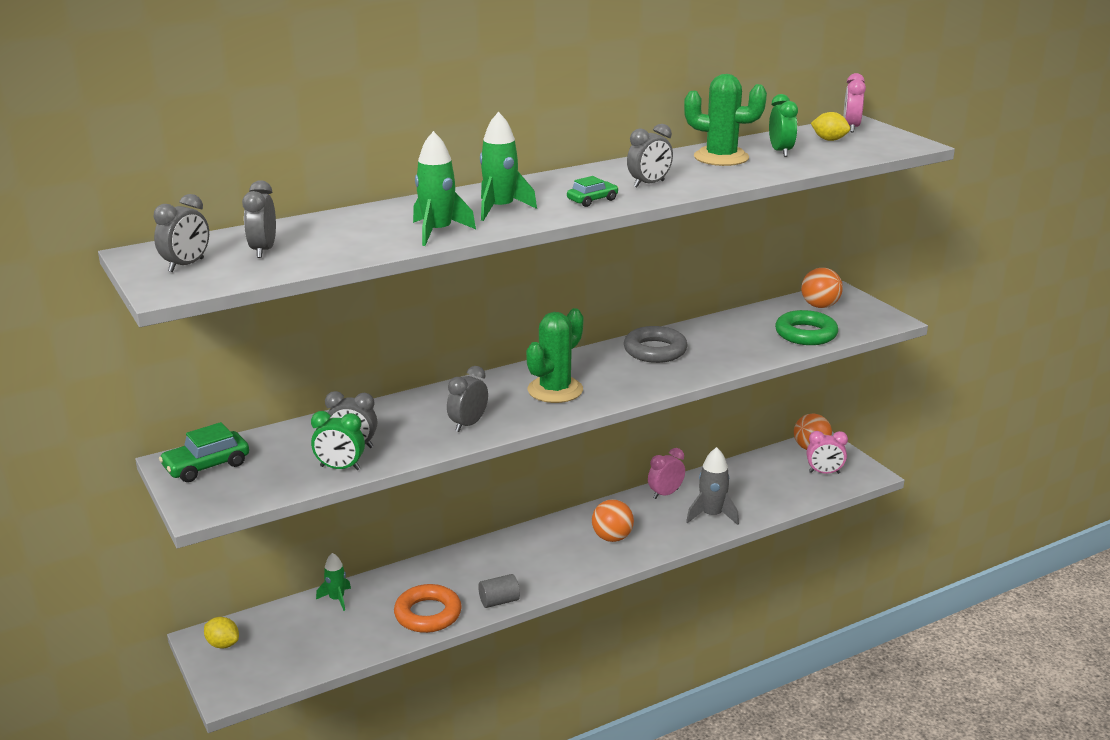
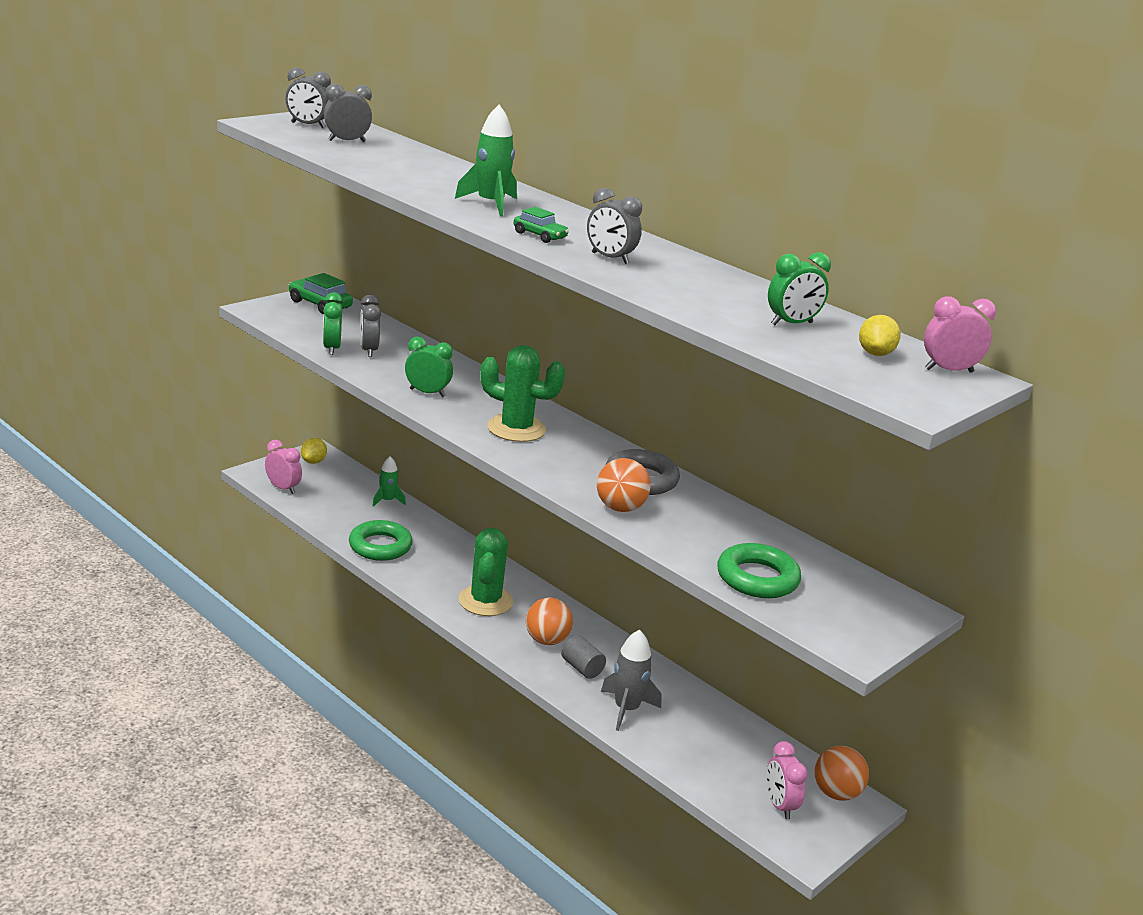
camera: 70 degrees right, 0 degrees up
(428, 614) = (380, 546): orange ring -> green ring
(438, 232) = (416, 185): green rocket -> none
(468, 424) = (427, 393): grey clock -> green clock
(499, 601) = (411, 581): grey cylinder -> grey cylinder (582, 668)
(665, 494) = (652, 673): pink clock -> pink clock (283, 488)
(721, 157) = (736, 293): green cactus -> green cactus (485, 601)
(820, 306) = (855, 592): orange ball -> orange ball (620, 508)

